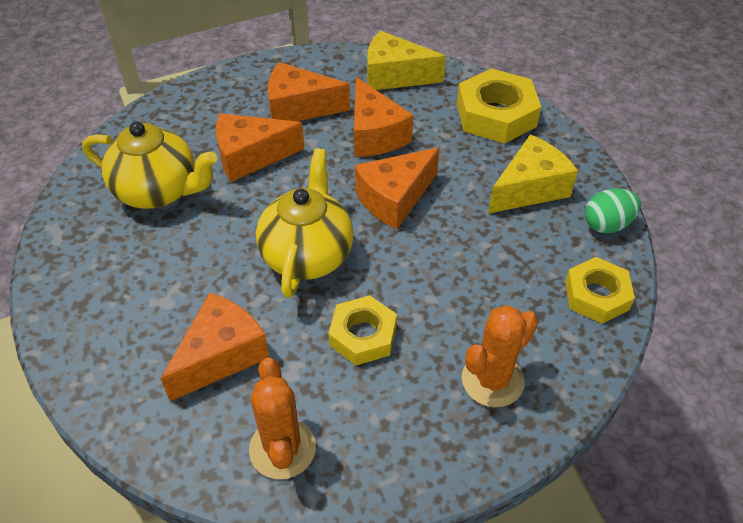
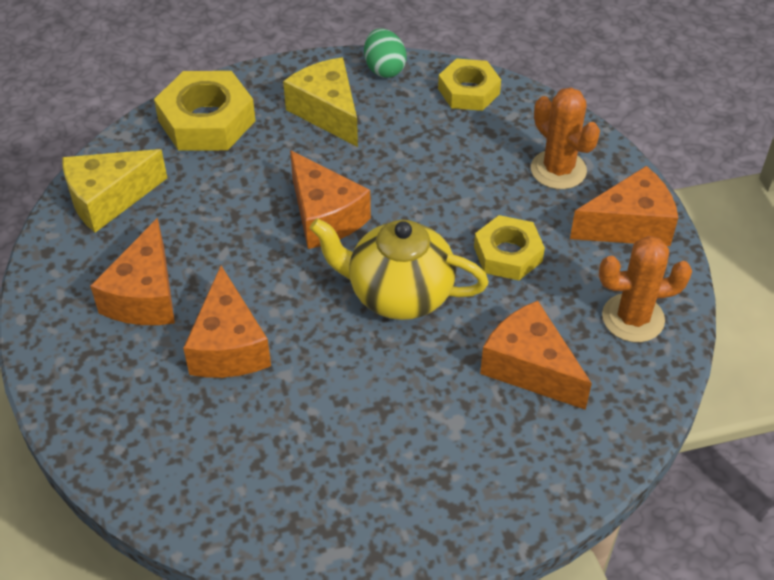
camera: 85 degrees left, 0 degrees up
(158, 191) = (274, 442): yellow teapot -> none
(374, 134) = (215, 225): orange cheese -> orange cheese (629, 225)
(394, 76) = (108, 199): yellow cheese -> yellow cheese turned 45 degrees clockwise

